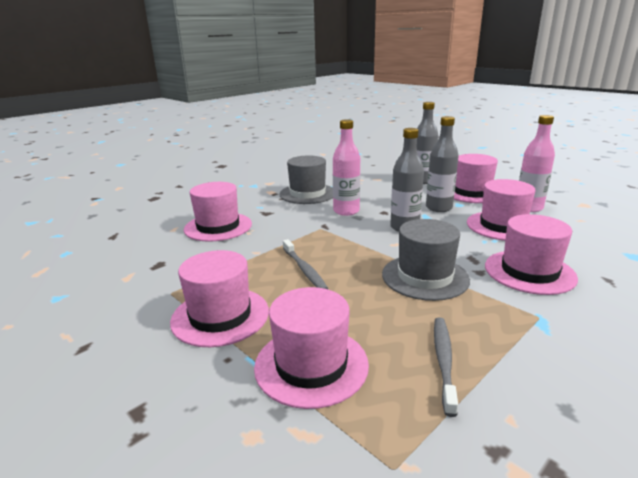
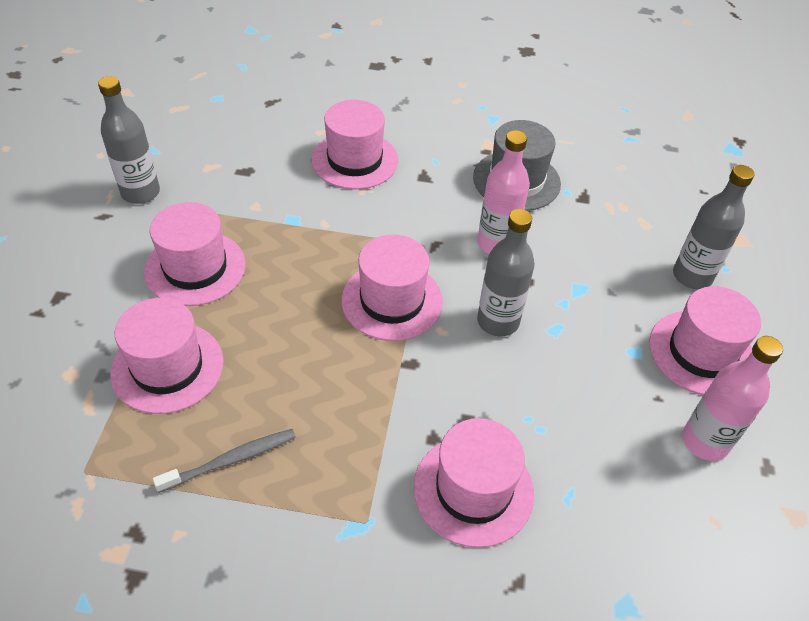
camera: 50 degrees right, 25 degrees up
(304, 270) = (318, 281): grey toothbrush -> none
(425, 277) = (380, 390): grey hat -> none
(438, 208) = (598, 333): grey bottle -> grey bottle (140, 193)
(502, 226) = (599, 426): pink hat -> pink hat (392, 301)

